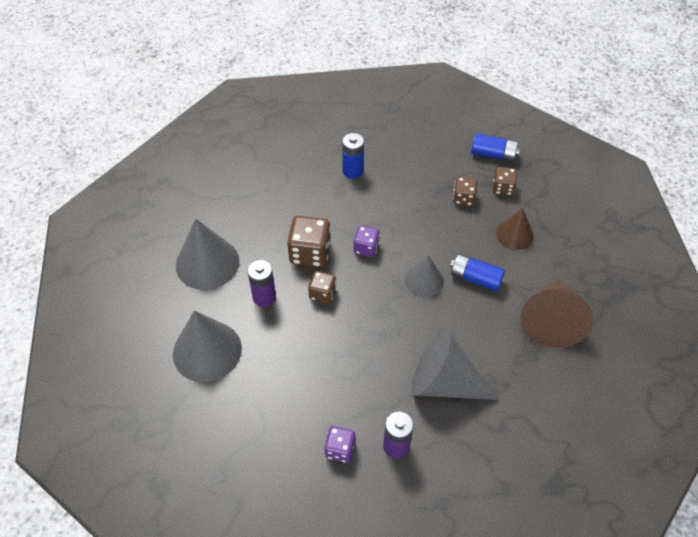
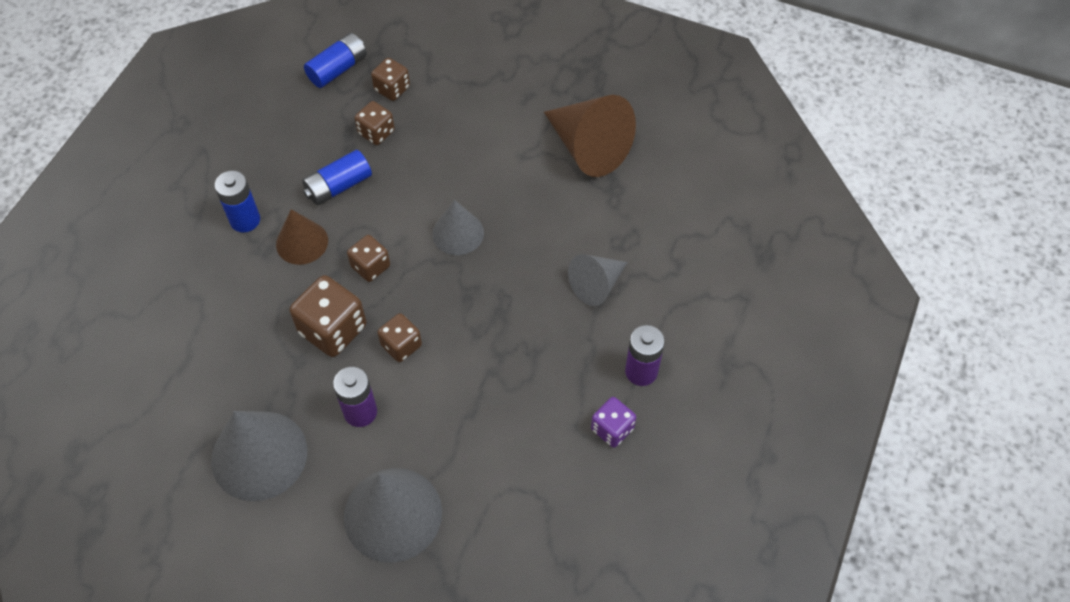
camera: 60 degrees left, 5 degrees up
(366, 248) = (370, 266): purple dice -> brown dice
(444, 382) = (596, 285): grey cone -> grey cone, size x0.60
(475, 278) = (490, 183): blue battery -> blue battery (338, 186)
(514, 234) = (461, 115): brown cone -> brown cone (302, 242)

